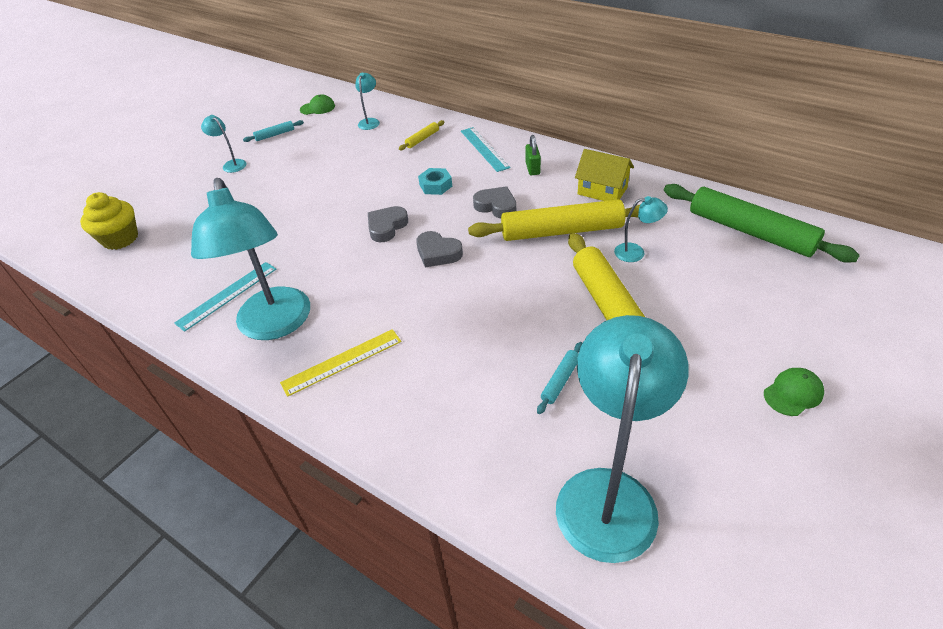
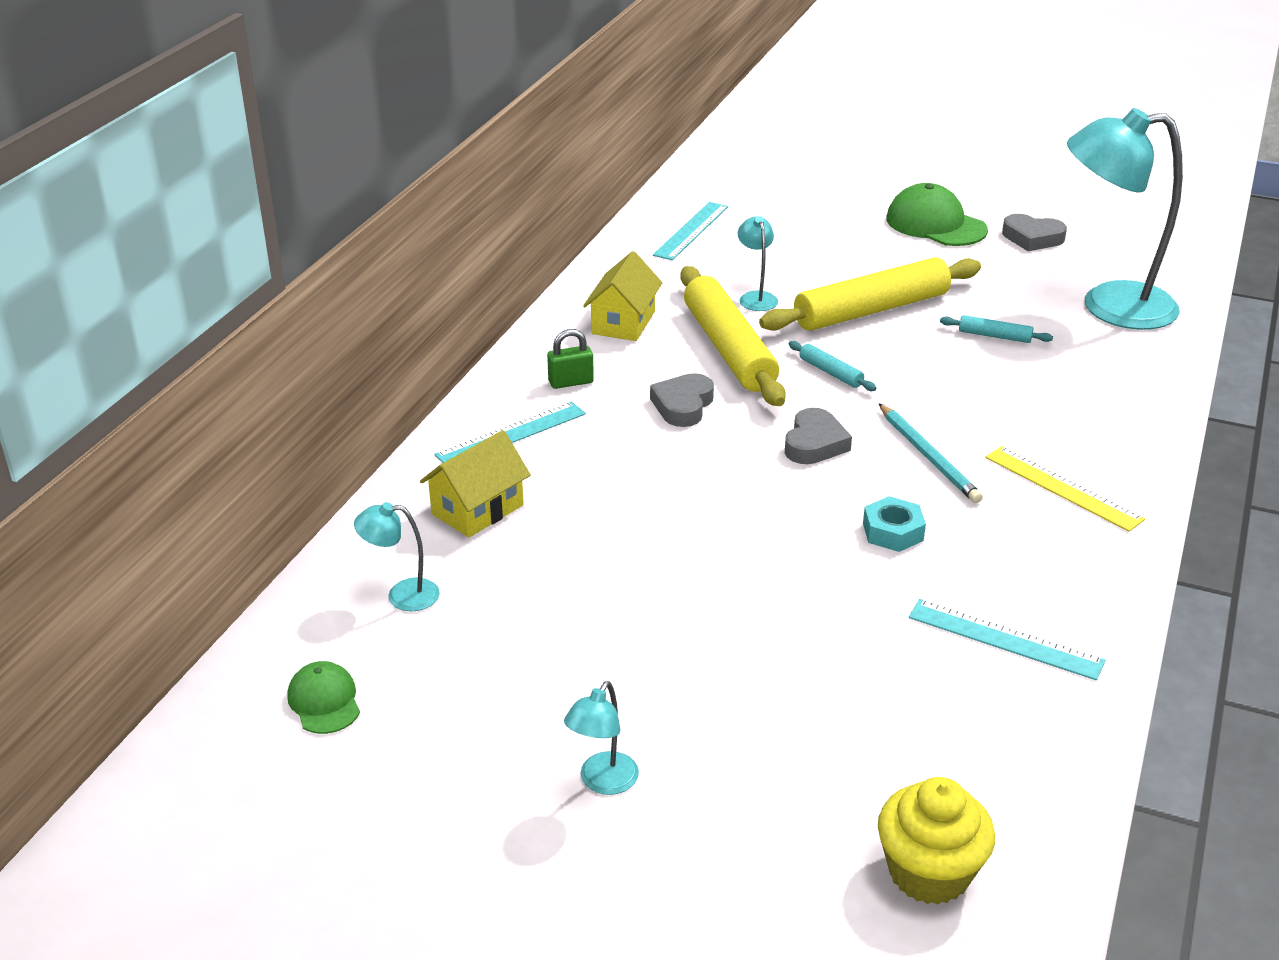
camera: 105 degrees left, 10 degrees down
(275, 135) = (460, 744): turquoise rolling pin -> turquoise rolling pin (830, 372)
(275, 325) = (1036, 565): turquoise lamp -> none
(386, 227) = (768, 503): grey heart -> grey heart (1032, 238)
(405, 301) = (928, 456): none -> turquoise pencil
(422, 139) = (477, 509): yellow rolling pin -> yellow house
(435, 185) = (637, 471): turquoise nut -> turquoise nut (893, 532)
(750, 232) = (691, 231): green rolling pin -> turquoise ruler
(793, 393) = (935, 224): green cap -> green cap, size x1.78

